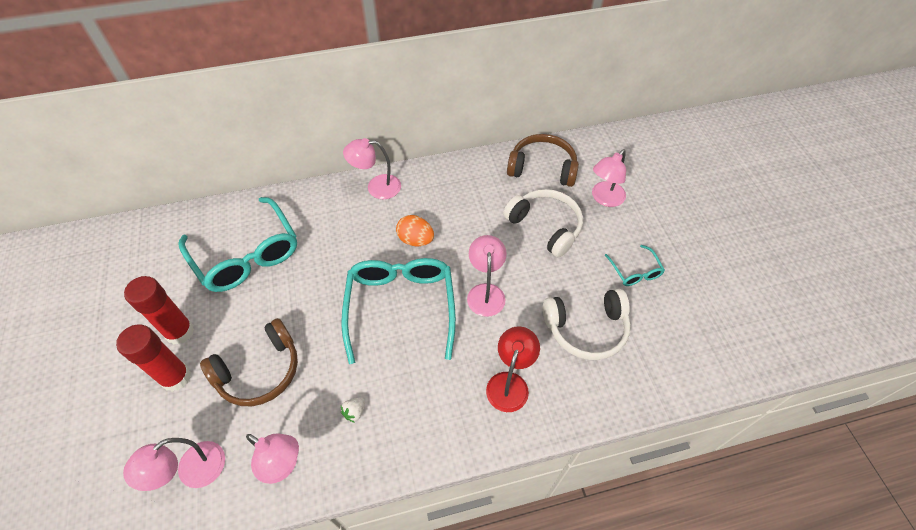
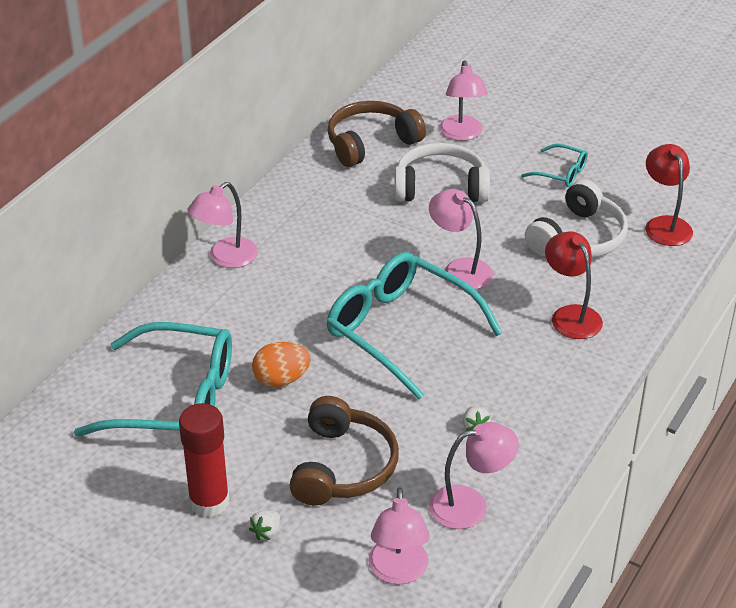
camera: 45 degrees left, 15 degrees down
(176, 377) = (266, 532): red glue stick -> white strawberry
(415, 240) = (335, 274): orange egg -> orange egg (281, 380)
(660, 366) = (665, 225): none -> red lamp

